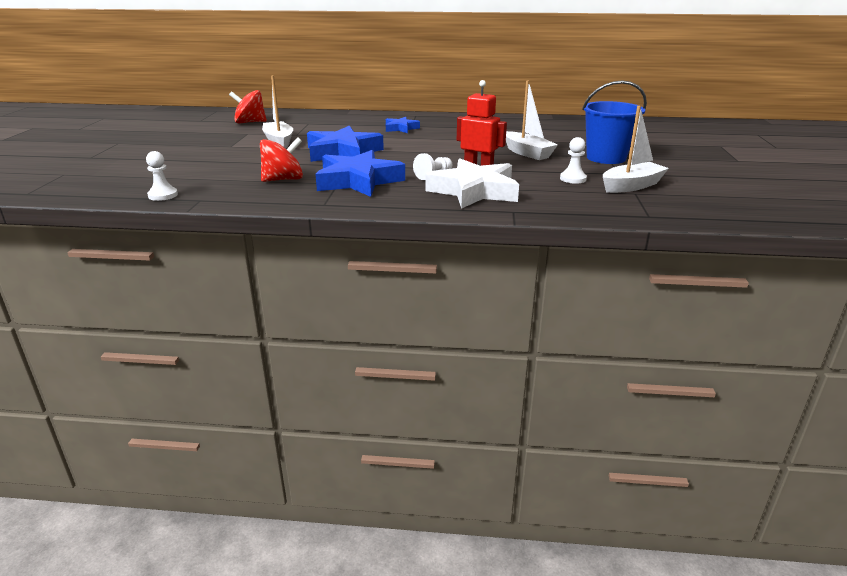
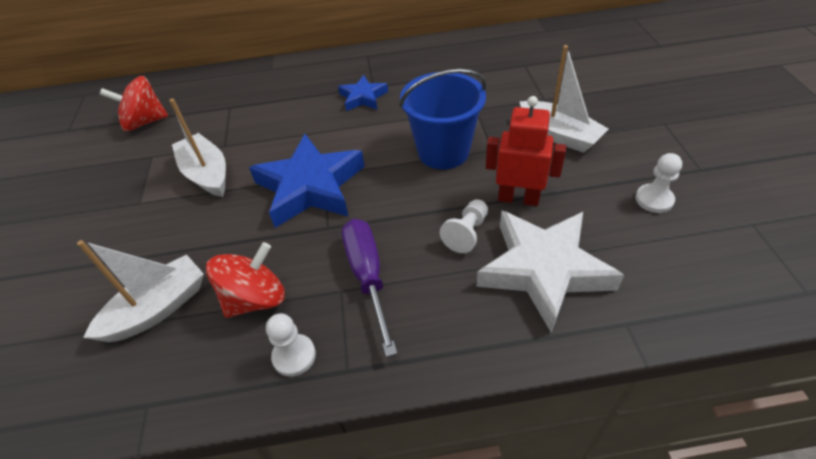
camera: 10 degrees left, 20 degrees up
(163, 195) = (81, 404): white pawn -> white pawn (294, 356)
(358, 181) = (368, 276): blue star -> purple screwdriver
(606, 158) = (664, 127): blue bucket -> blue bucket (443, 151)
(631, 186) = (738, 204): white boat -> white boat (158, 308)

